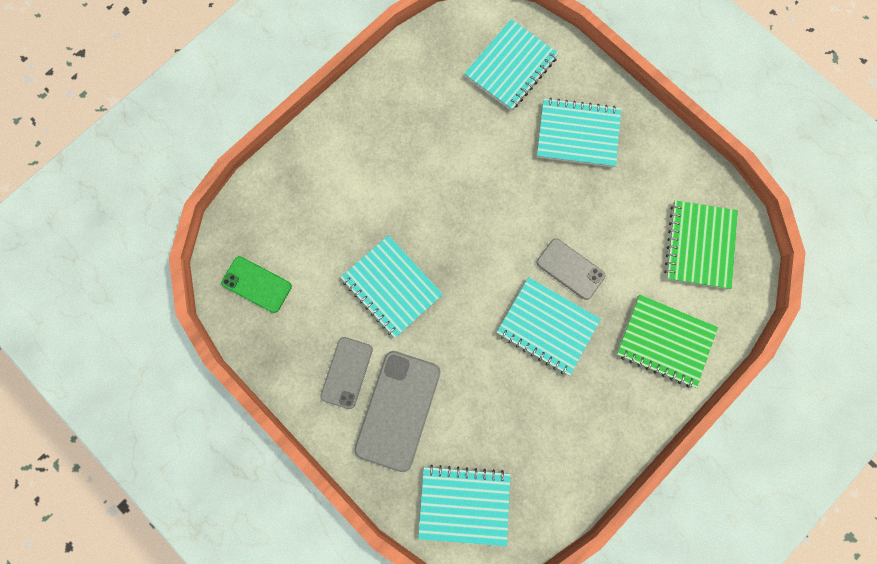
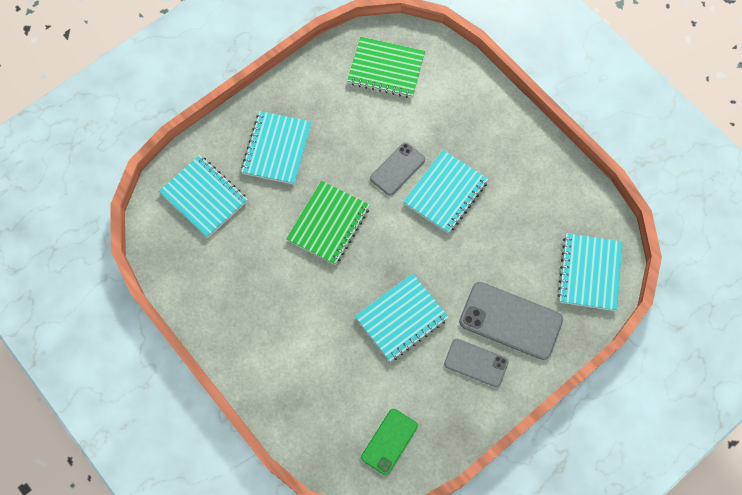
camera: 85 degrees left, 10 degrees down
(664, 341) = (463, 105): green notebook -> green notebook (328, 224)

